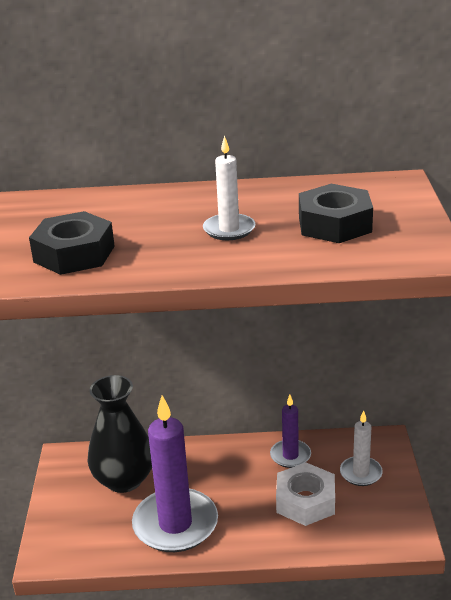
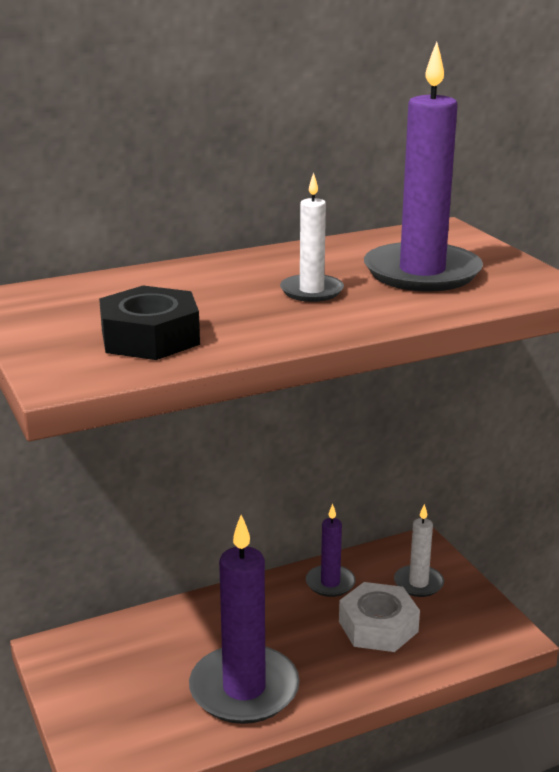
camera: 25 degrees left, 5 degrees down
(124, 480) = (147, 656): black vase -> none
(334, 224) = (422, 272): black nut -> purple candle

